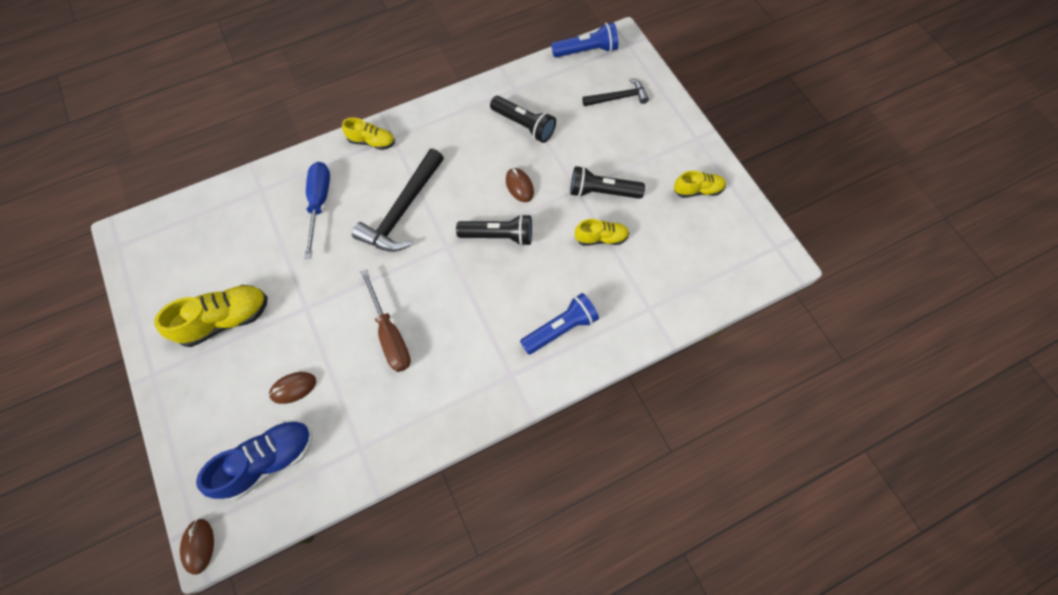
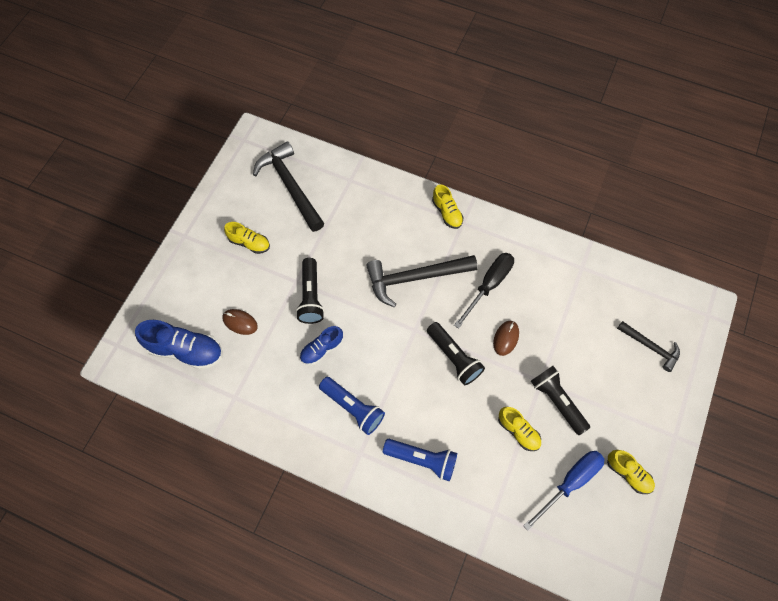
camera: 50 degrees right, 0 degrees up
(198, 546) = (109, 357): brown mouse -> none
(210, 242) = (290, 186): none -> black hammer
(225, 320) = (249, 243): yellow shoe -> yellow shoe, size x0.60
(319, 203) = (372, 223): blue screwdriver -> blue screwdriver (570, 482)
(390, 335) = (322, 349): brown screwdriver -> blue shoe
(464, 162) = (489, 285): none -> black screwdriver
(524, 125) = (558, 299): black flashlight -> black flashlight (311, 297)
(586, 50) = (669, 289): blue flashlight -> blue flashlight (353, 407)

